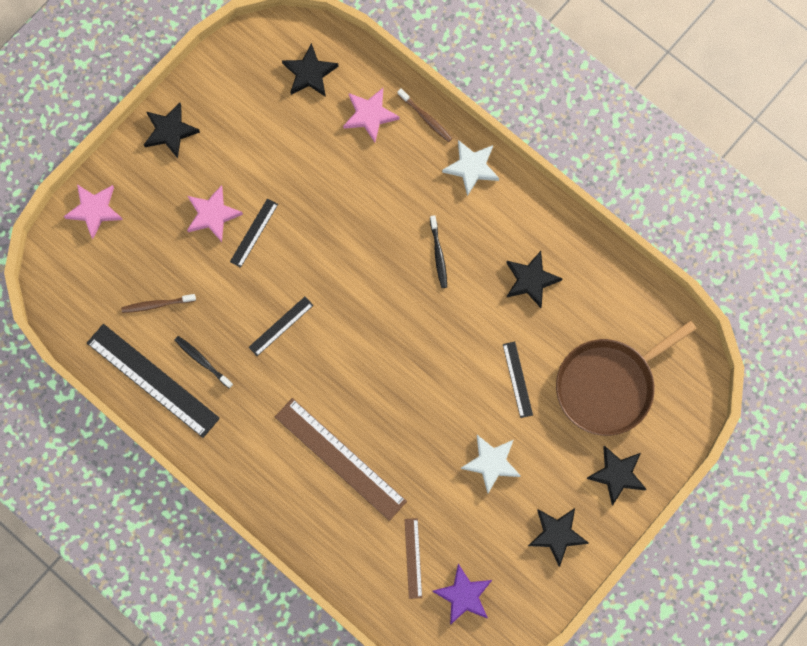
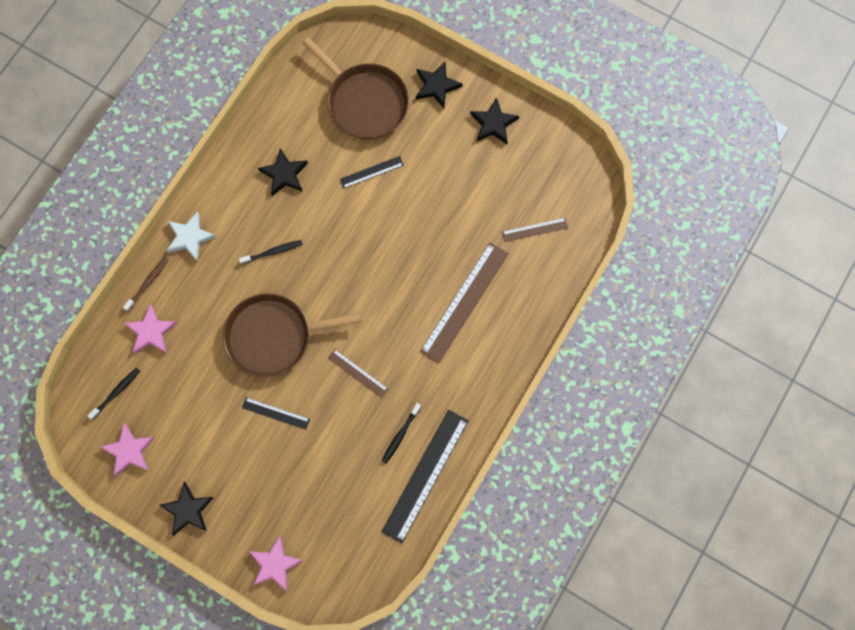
camera: 100 degrees left, 0 degrees up
(157, 304) = (355, 486): brown toothbrush -> none
(212, 215) = (264, 453): pink star -> pink star (129, 451)
(281, 326) = (357, 373): black ruler -> brown ruler
(309, 73) = (116, 393): black star -> black toothbrush
(340, 242) = (273, 336): none -> brown pan
(463, 596) = (556, 186): purple star -> none
(491, 463) = (445, 181): white star -> none

